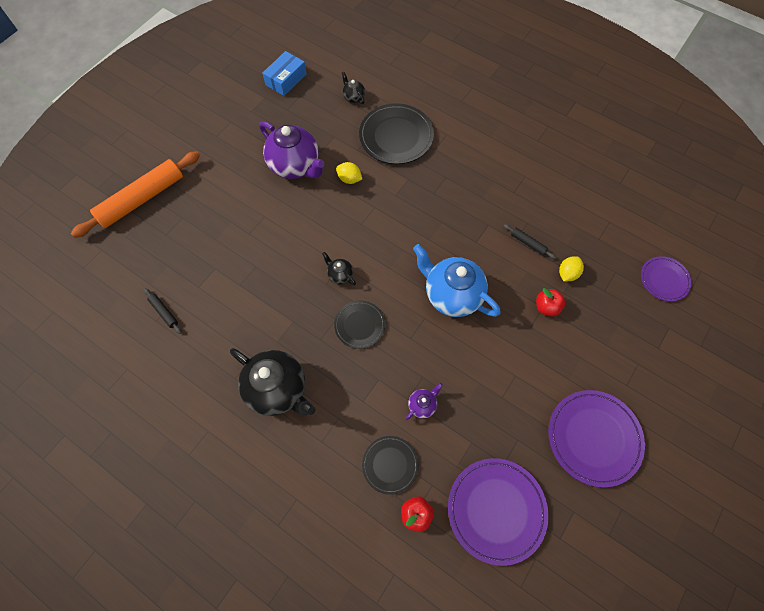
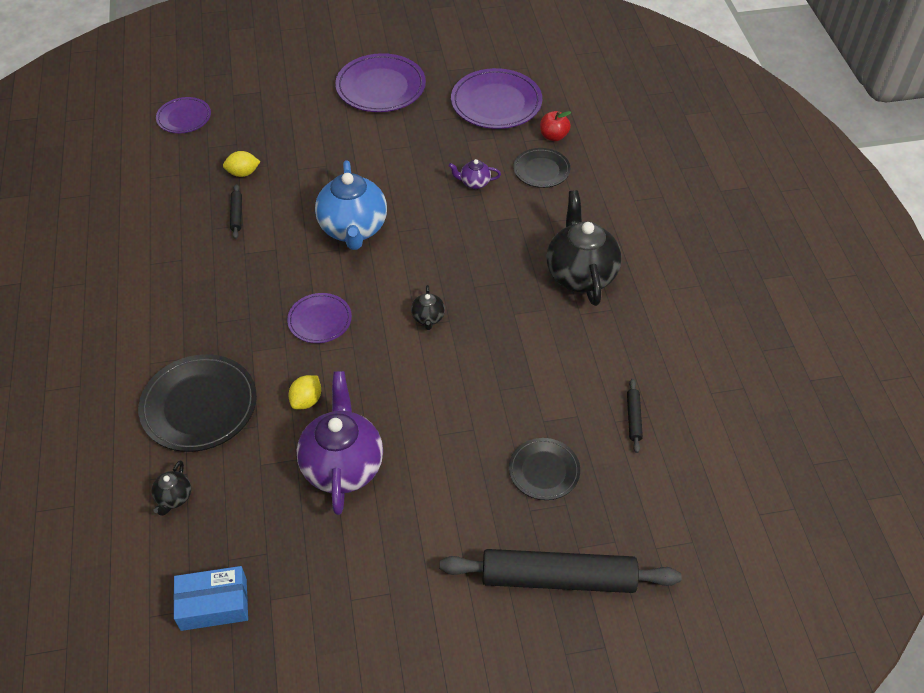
camera: 135 degrees left, 15 degrees down
(142, 199) = (558, 578): orange rolling pin -> black rolling pin
(349, 179) = (306, 400): yellow lemon -> yellow lemon turned 45 degrees clockwise
(359, 325) = (458, 267): black plate -> black plate (544, 471)
(396, 223) = (320, 320): none -> purple plate
(546, 307) = (294, 167): red apple -> none

